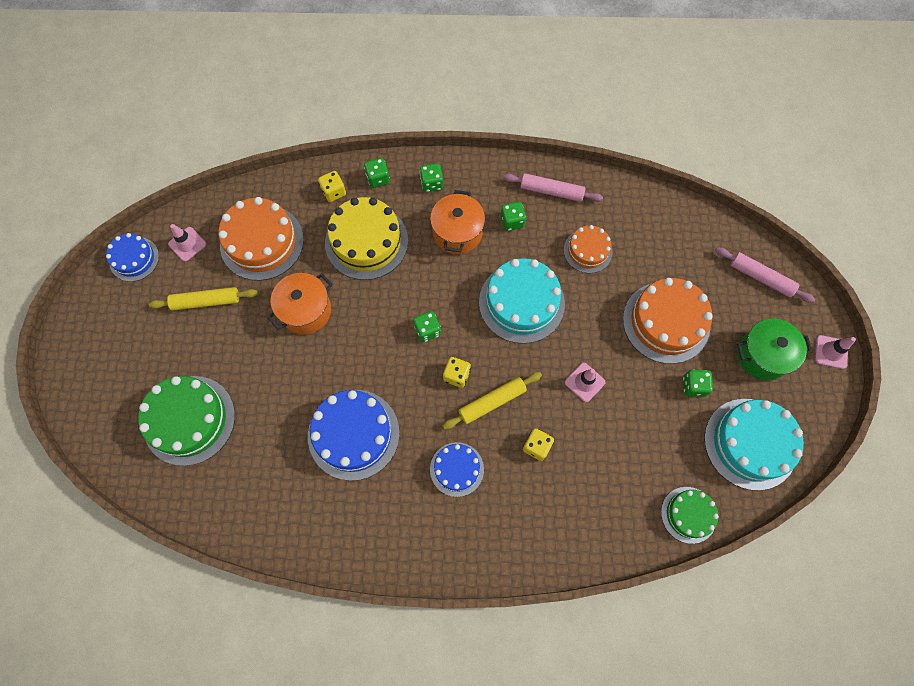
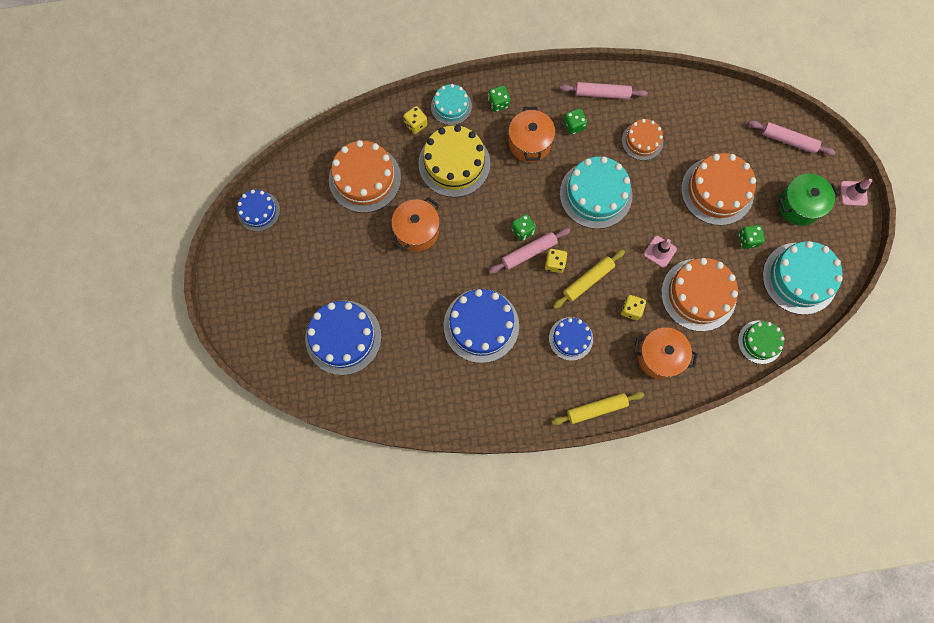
camera: 10 degrees left, 5 degrees up
(187, 244) = (301, 191): pink traffic cone -> none
(189, 420) = (343, 337): green cake -> blue cake
(206, 302) = (330, 237): yellow rolling pin -> yellow rolling pin (596, 409)
(378, 179) = (451, 106): green dice -> turquoise cake
(429, 357) = (529, 252): none -> pink rolling pin
(560, 511) = (659, 356): none -> orange pot
(622, 442) = (698, 294): none -> orange cake

